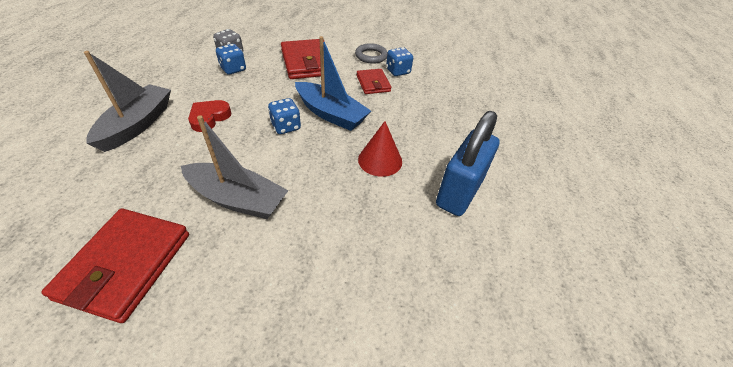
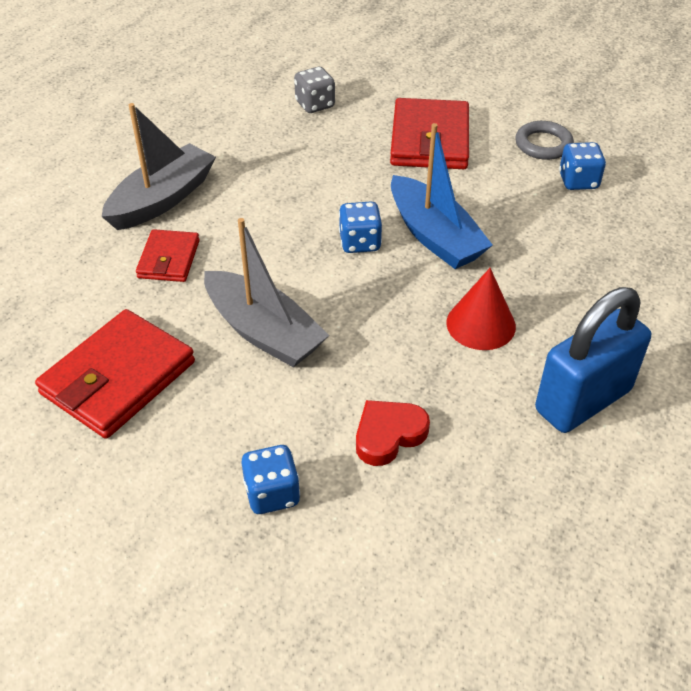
camera: 25 degrees right, 0 degrees up
(209, 118) = (257, 207): red heart -> red heart (388, 435)
(233, 69) = (311, 133): blue dice -> blue dice (272, 494)
(373, 83) = (524, 196): red wallet -> red wallet (169, 259)

